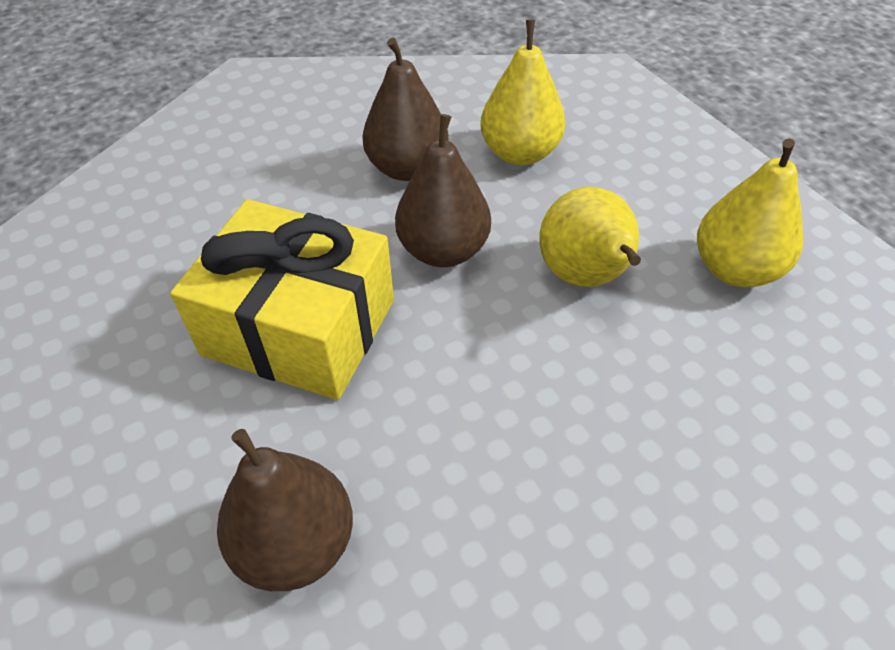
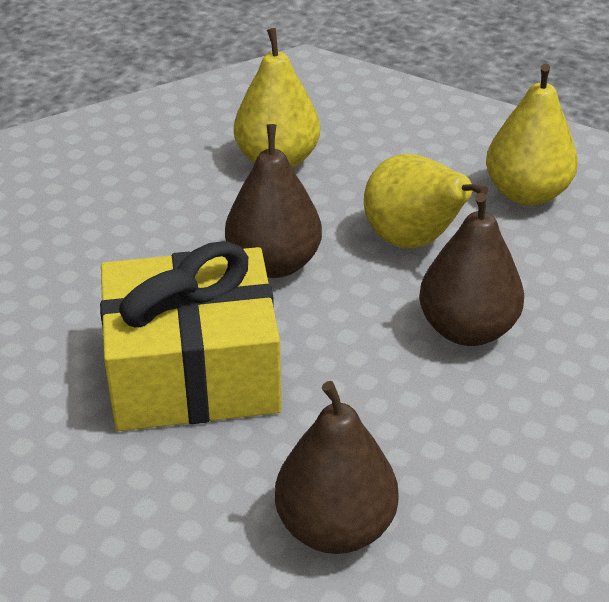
camera: 30 degrees left, 10 degrees down
(407, 168) = (180, 207): brown pear -> brown pear (467, 329)

